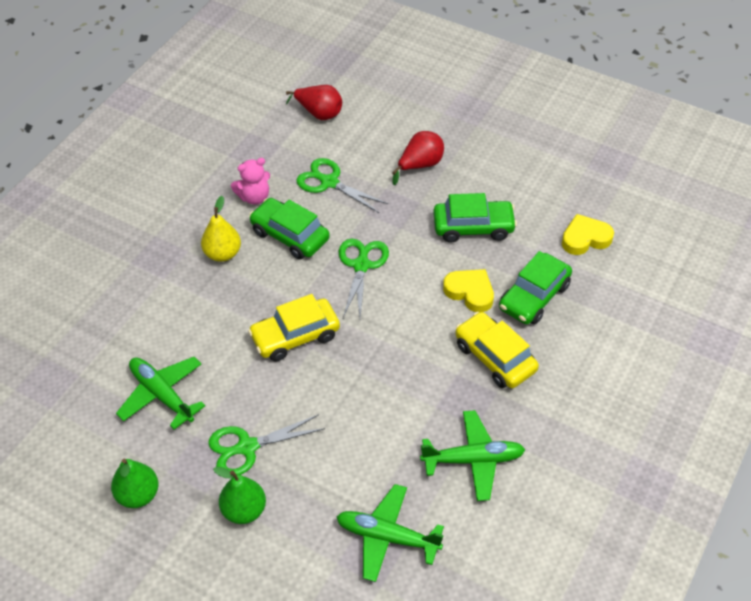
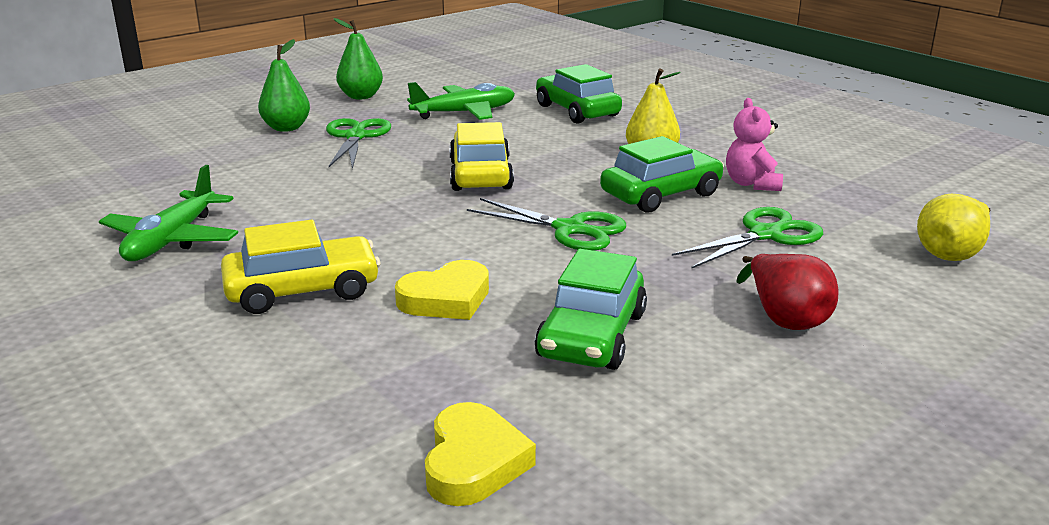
camera: 110 degrees right, 25 degrees down
(319, 113) = (952, 253): red pear -> yellow pear
(387, 537) = (157, 179): green plane -> none
(534, 297) = (381, 355): green car -> green car (577, 111)

